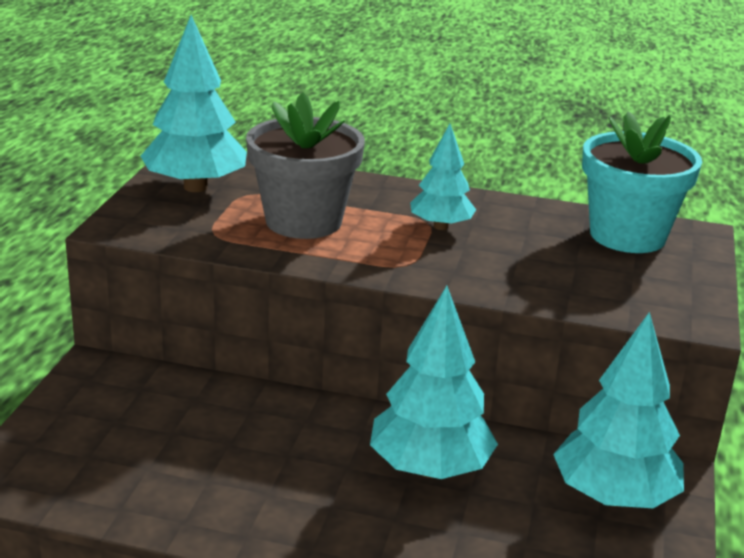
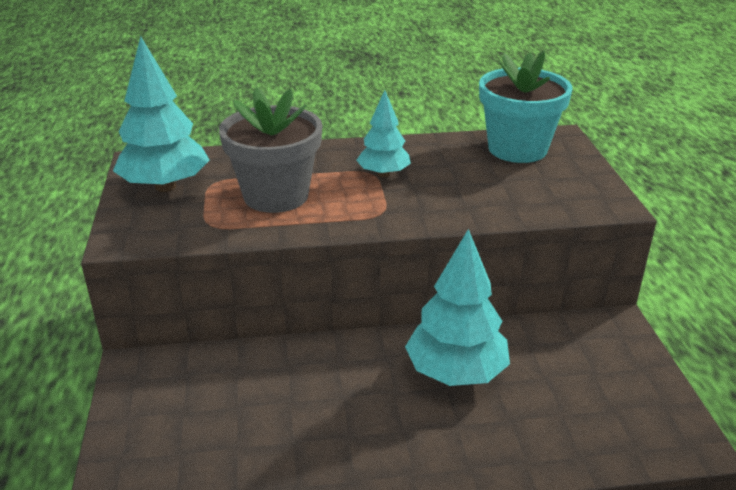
camera: 20 degrees left, 5 degrees up
(613, 497) = (594, 353): turquoise tree -> none

